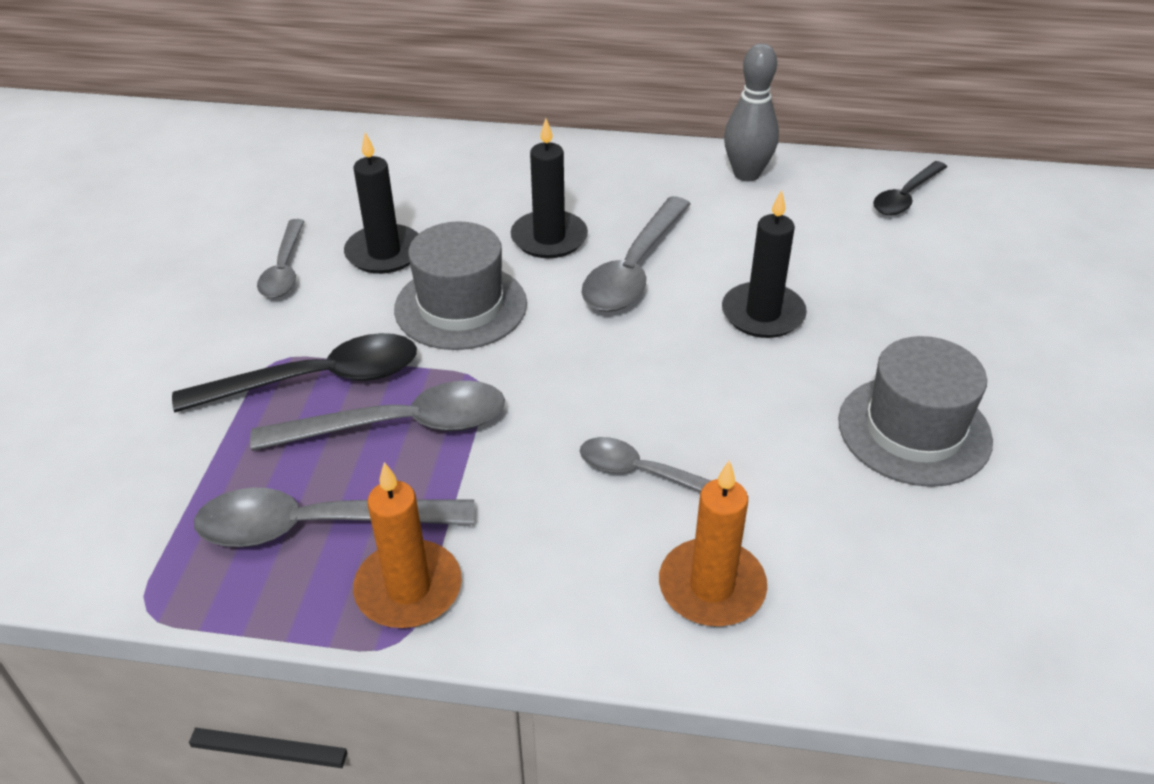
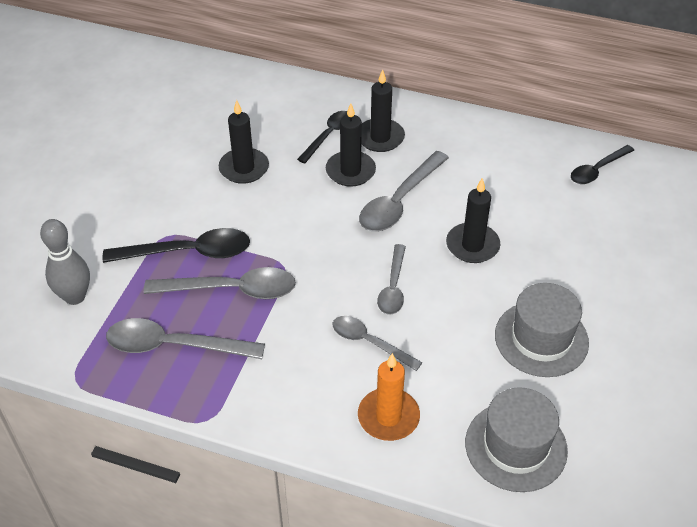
camera: 10 degrees right, 5 degrees up
(284, 269) = (180, 172): grey spoon -> grey spoon (393, 287)
(408, 588) = (218, 391): orange candle -> none
(460, 306) = (284, 213): grey hat -> grey hat (516, 446)
(504, 197) = (328, 136): none -> black spoon
(581, 191) = (380, 137): none -> black candle
(746, 174) = (494, 138): grey bowling pin -> grey bowling pin (75, 297)

